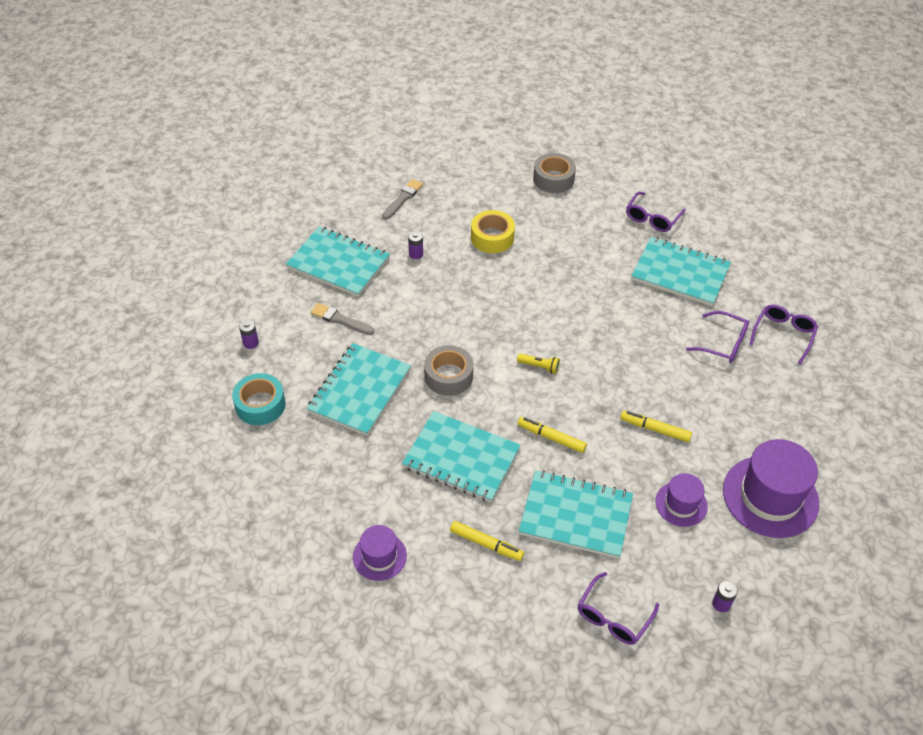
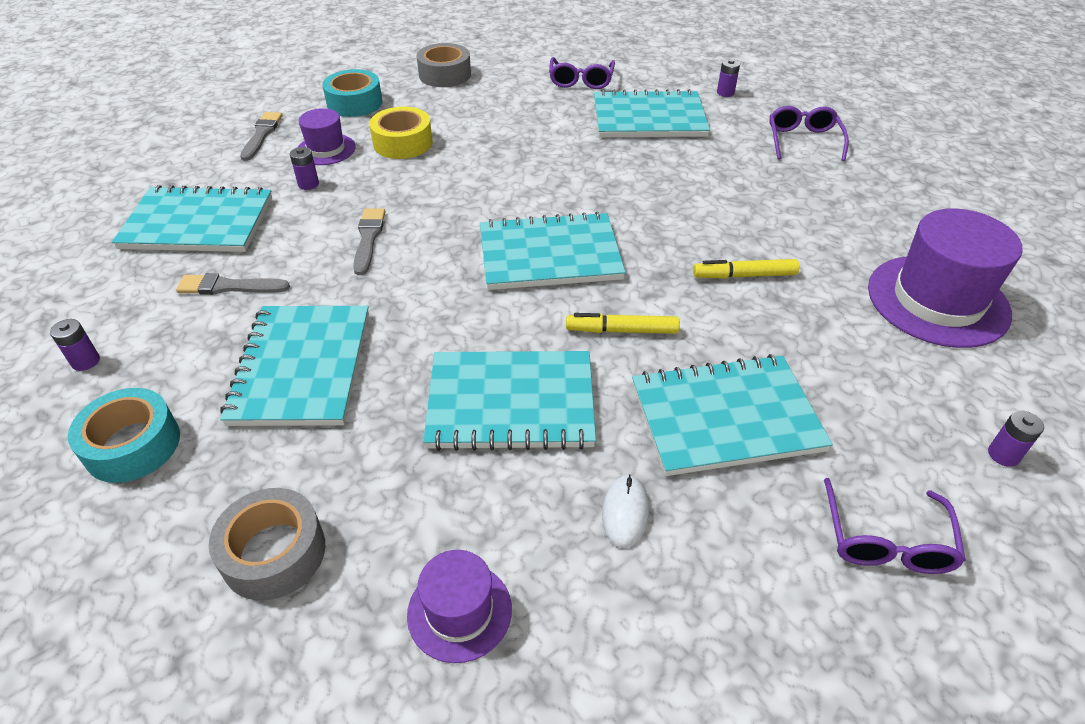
camera: 25 degrees left, 5 degrees down
(434, 313) = (368, 238): none -> grey brush
(448, 376) = (430, 304): grey tape -> grey tape (274, 553)
(476, 187) = (354, 103): none -> turquoise tape
(486, 544) = (625, 512): yellow marker -> white mouse
(539, 367) = (549, 255): yellow flashlight -> turquoise notebook
(681, 504) = (846, 348): purple hat -> purple hat (326, 149)
(723, 343) = (747, 166): purple glasses -> none
(757, 267) = (725, 93): none -> purple battery

